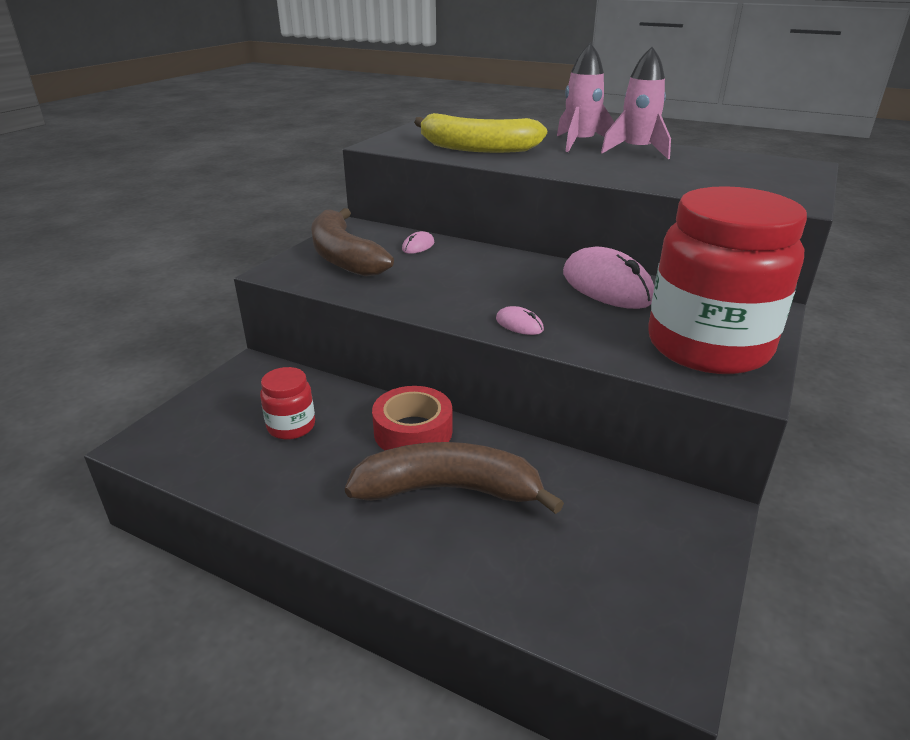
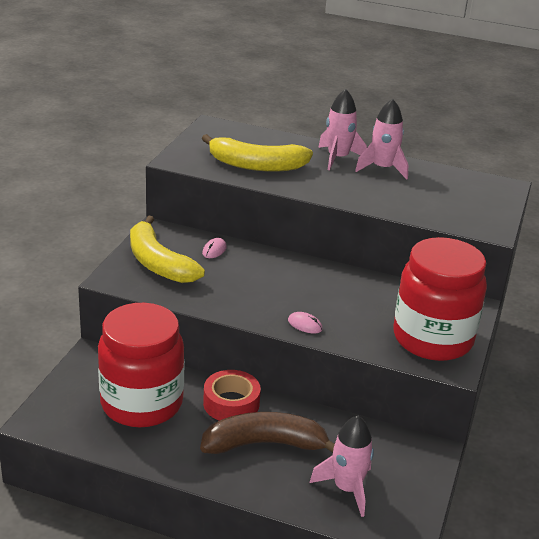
camera: 10 degrees left, 0 degrees up
(291, 426) = (141, 403): red jar -> red jar, size x2.34
(344, 257) = (158, 263): brown banana -> yellow banana
(567, 567) = (347, 488): none -> pink rocket
(607, 286) = (363, 288): pink mouse -> none

